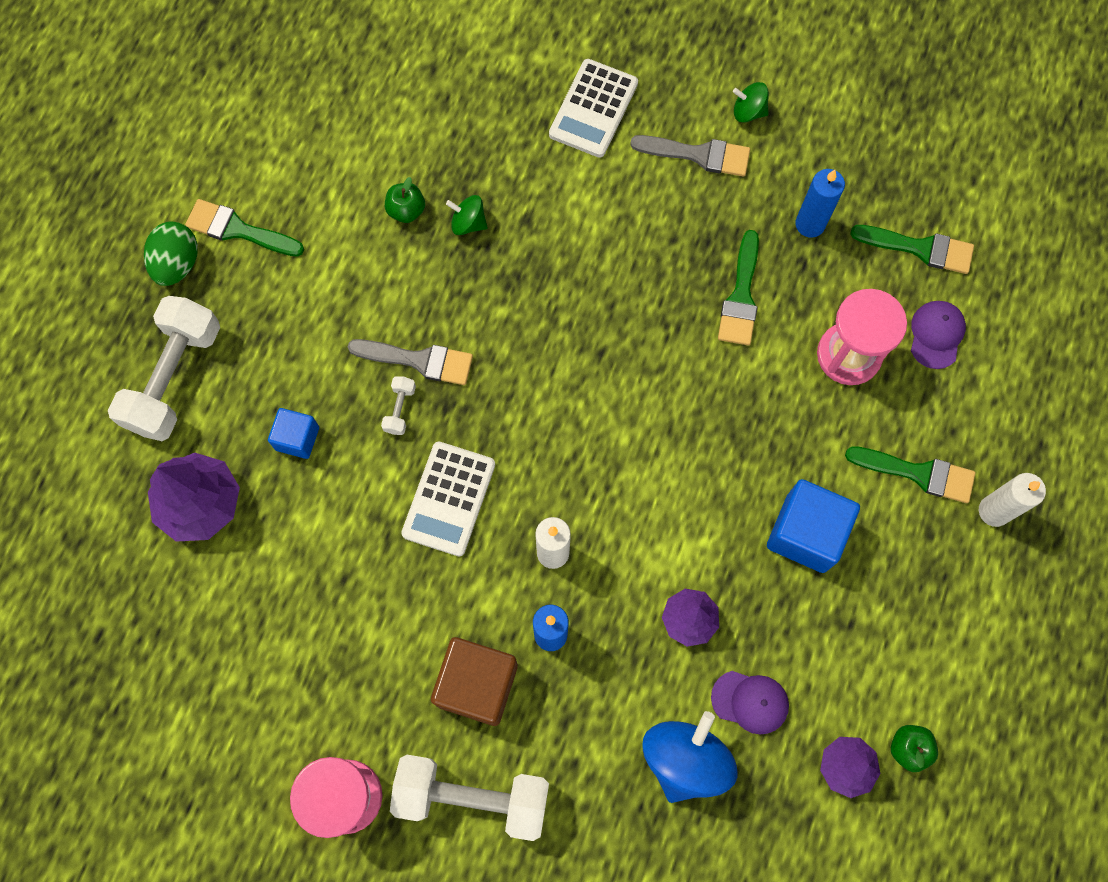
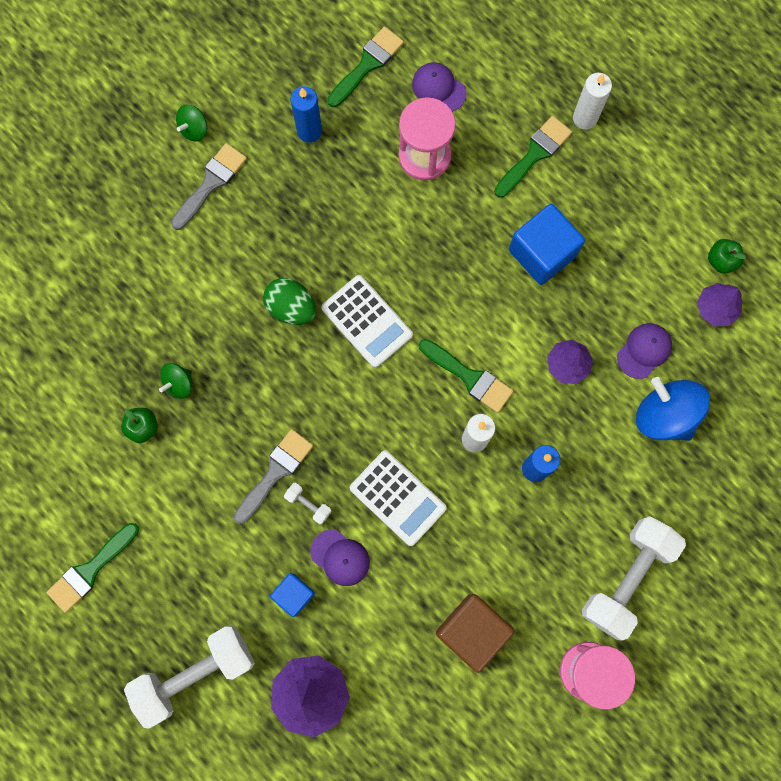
camera: 65 degrees left, 5 degrees up
(174, 378) = (195, 674): white dumbbell -> white dumbbell turned 75 degrees counterclockwise
(177, 264) = (95, 632): green egg -> green egg (291, 307)
(357, 468) = (340, 557): none -> purple cap
(477, 685) = (548, 539): brown cube -> brown cube (472, 631)
(593, 109) = (130, 243): white calculator -> white calculator (367, 321)
(741, 296) = (342, 209): green brush -> green brush (469, 377)

